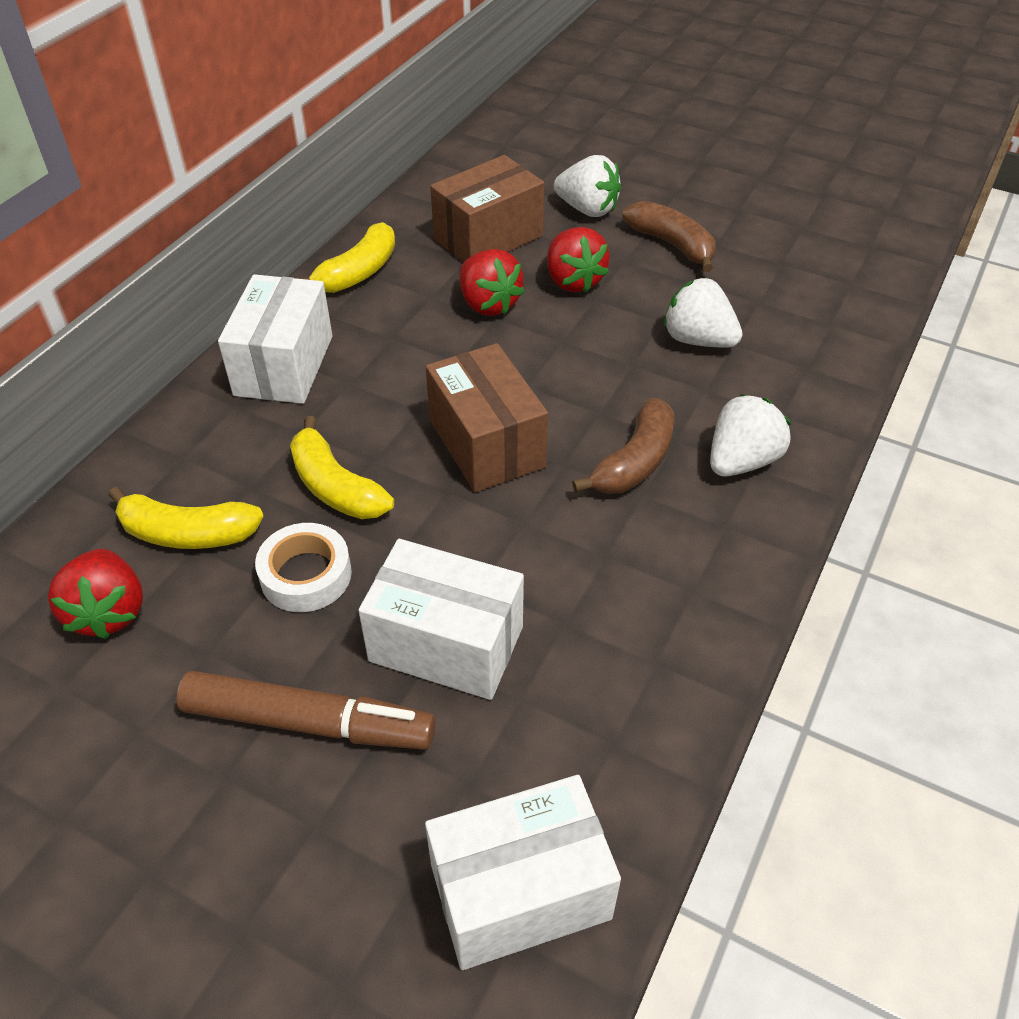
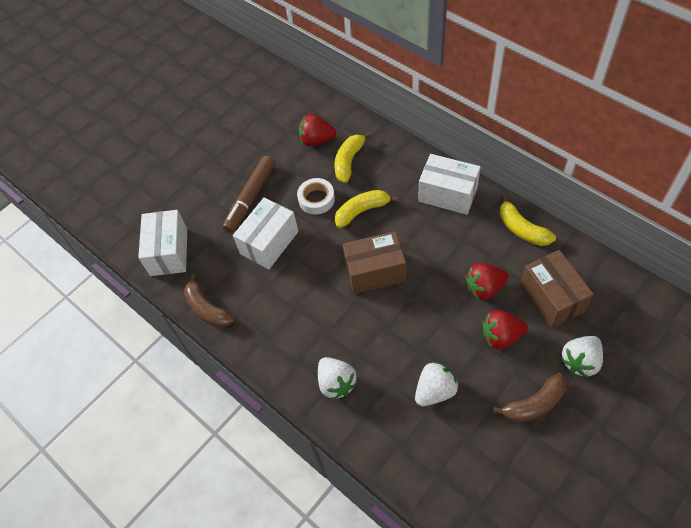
camera: 110 degrees right, 10 degrees up
(634, 462) = (347, 333): brown banana -> brown banana (207, 309)

